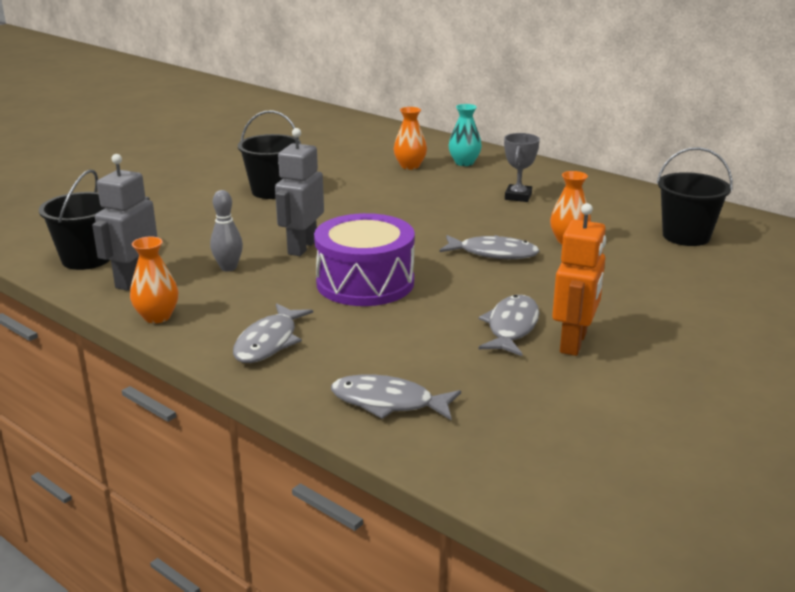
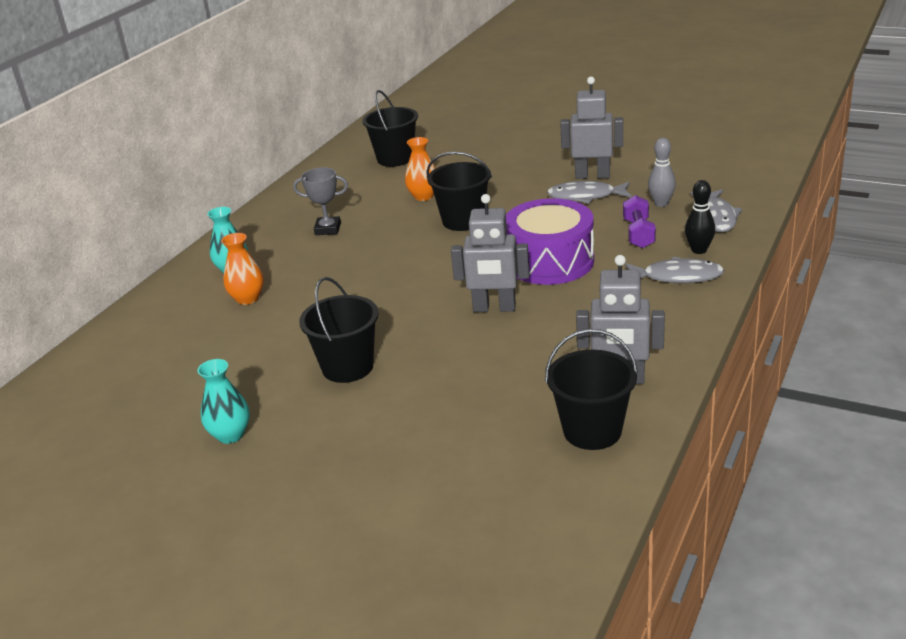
camera: 100 degrees left, 5 degrees up
(157, 317) = (678, 340): orange vase -> none
(228, 268) = (561, 334): grey bowling pin -> grey bowling pin (661, 203)
(232, 158) = (230, 435): none -> turquoise vase
(314, 369) = (699, 250): none -> black bowling pin
(386, 341) = (638, 234): none -> purple dumbbell
(493, 253) = (463, 221): grey fish -> black bucket
(574, 343) = (592, 176): orange robot -> grey robot

